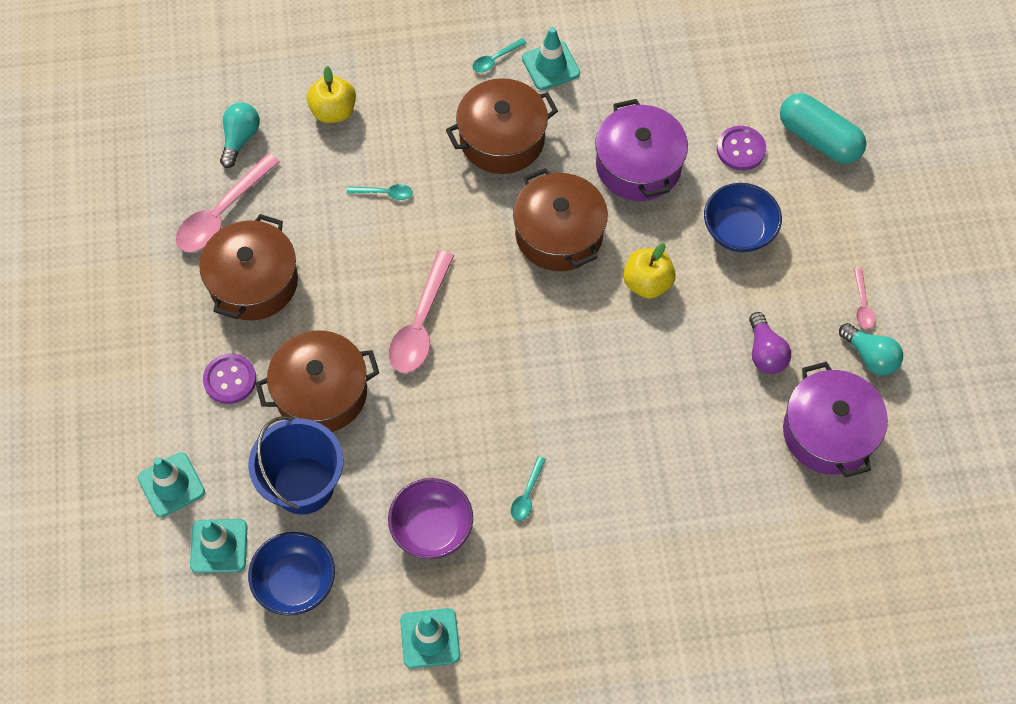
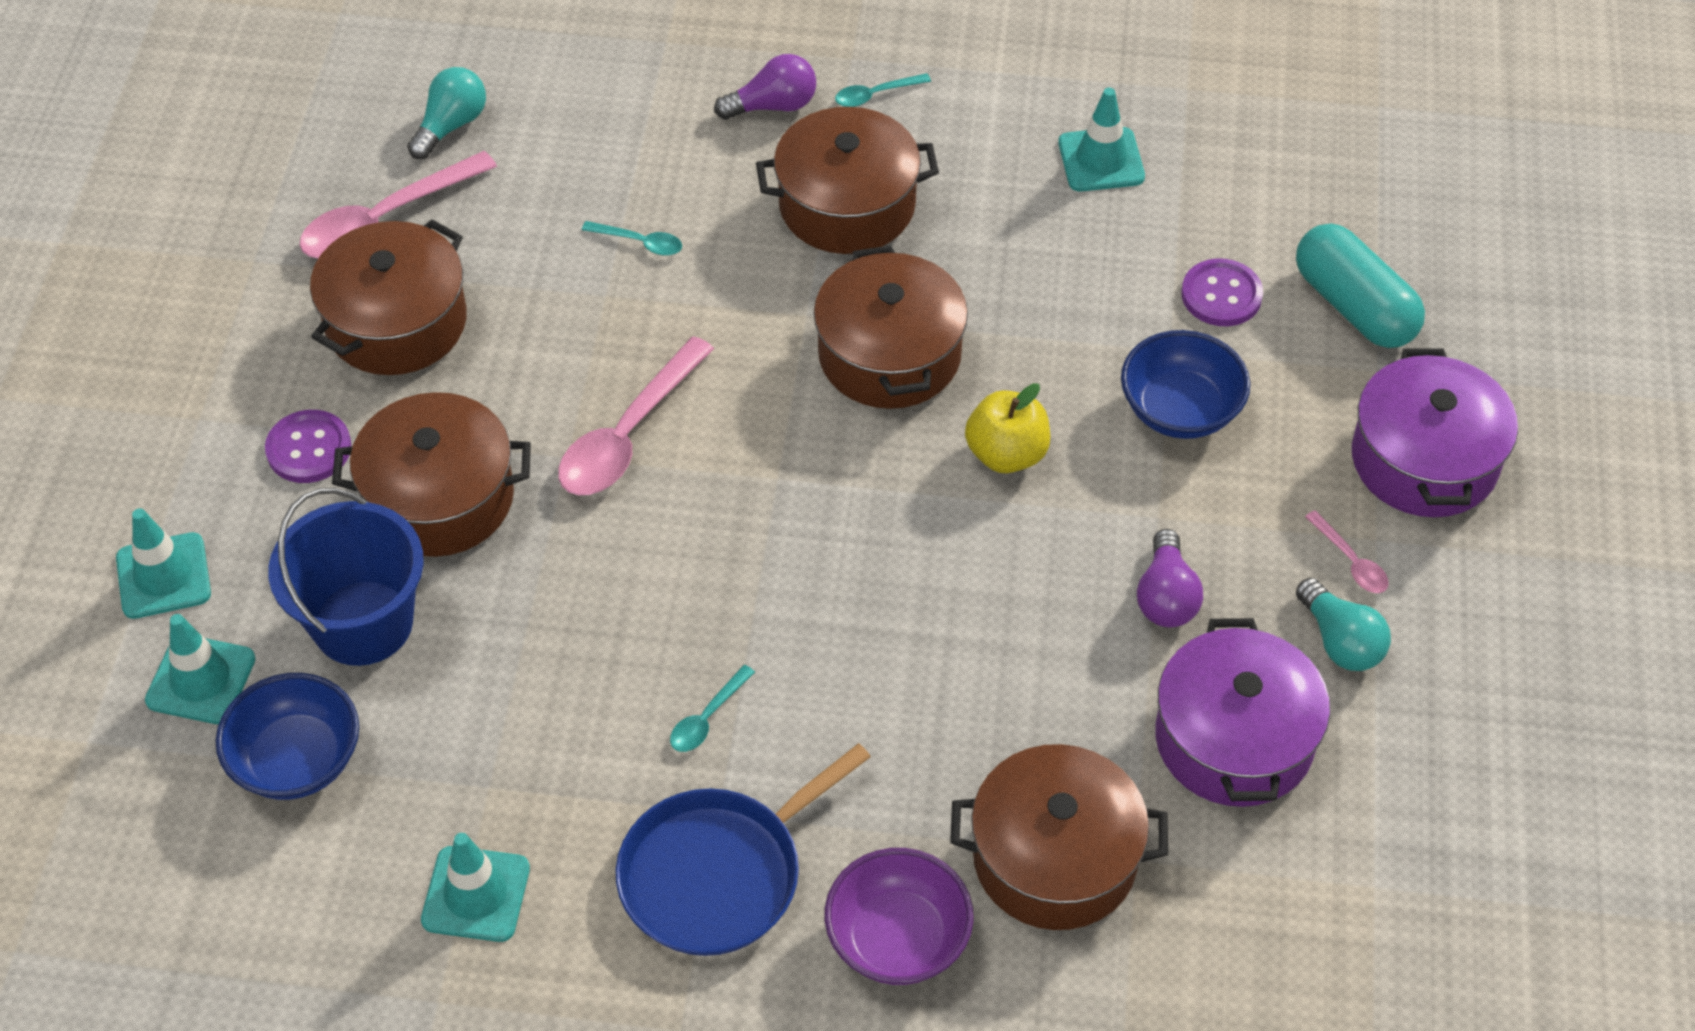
camera: 15 degrees right, 10 degrees down
(333, 111) = (604, 116): yellow apple -> none
(432, 528) = (538, 732): purple bowl -> purple bowl (898, 939)
(435, 81) = (773, 106): none -> purple light bulb
(550, 66) = (958, 120): turquoise traffic cone -> turquoise traffic cone (1101, 160)
(565, 589) = (718, 874): none -> blue pan
(638, 165) = (1049, 285): purple pot -> purple pot (1424, 460)
(751, 531) = (1055, 858): none -> brown pot
(862, 305) = (1351, 561): pink spoon -> pink spoon turned 45 degrees counterclockwise

